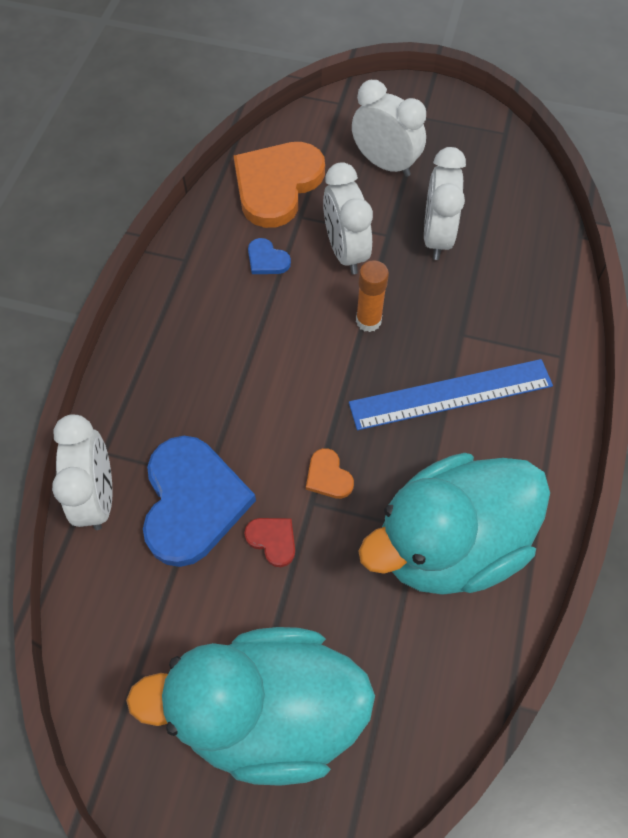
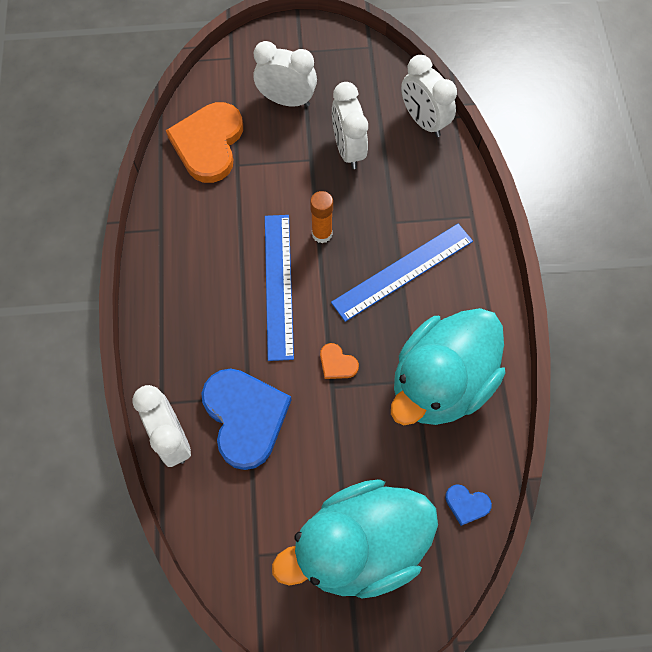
camera: 20 degrees left, 5 degrees up
(267, 259) = (225, 209): blue heart -> blue heart (466, 504)
(272, 540) = (315, 424): red heart -> none
(294, 363) = (278, 285): none -> blue ruler
(345, 252) = (283, 183): white clock -> white clock (423, 121)

